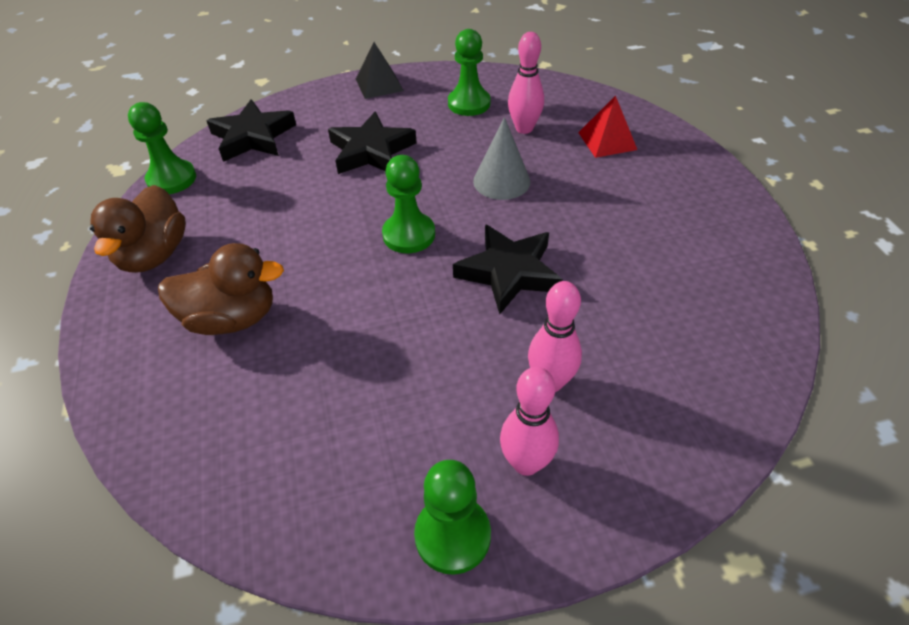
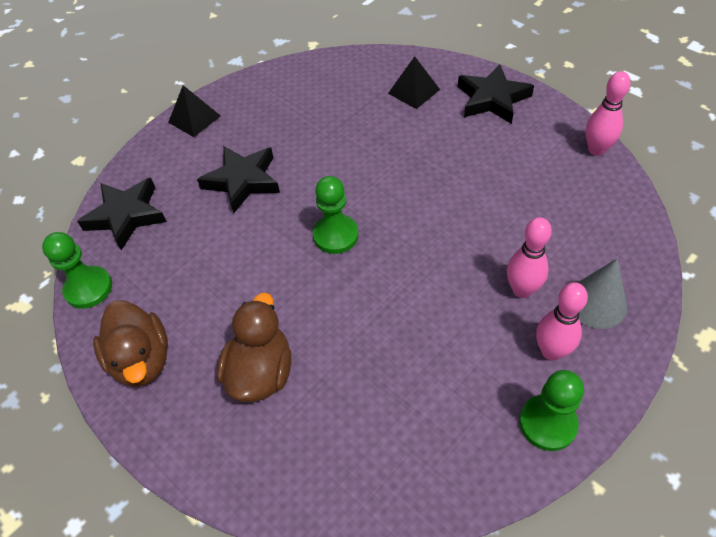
camera: 30 degrees left, 5 degrees up
(232, 318) = (261, 372): brown duck -> brown duck turned 45 degrees counterclockwise
(469, 103) = (285, 104): green pawn -> none
(501, 181) = (366, 159): grey cone -> grey cone (596, 303)
(509, 272) = (431, 227): black star -> black star (492, 99)
(524, 128) = (346, 107): pink bowling pin -> pink bowling pin (596, 150)
(607, 140) = (414, 91): red pyramid -> black pyramid

